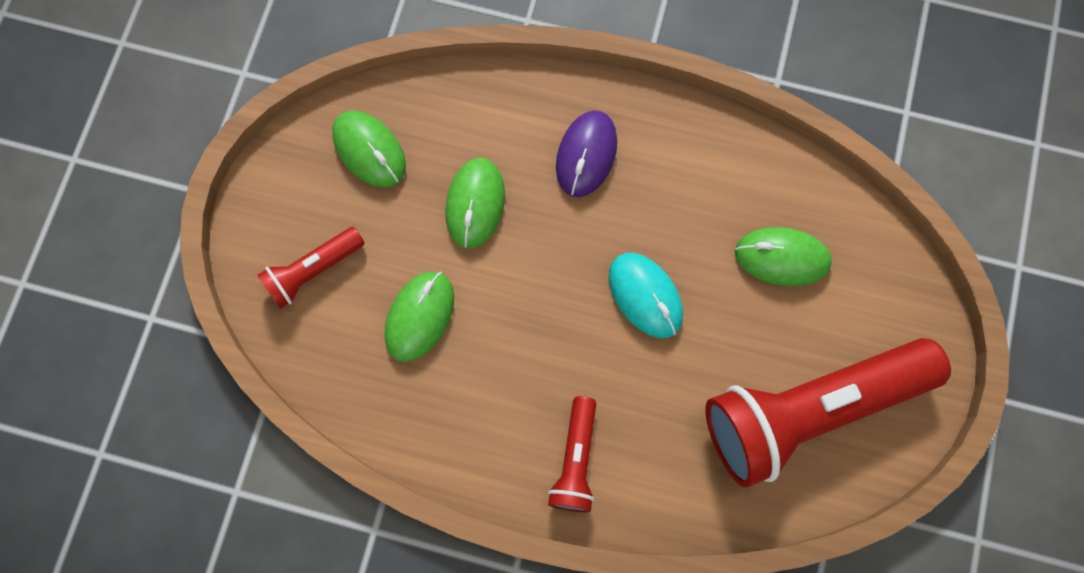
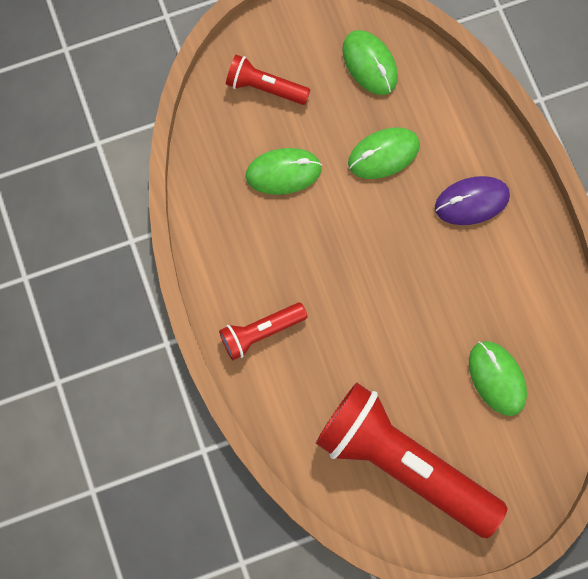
camera: 55 degrees right, 0 degrees up
(369, 150) = (369, 64): green mouse -> green mouse turned 45 degrees counterclockwise
(645, 296) = (402, 305): turquoise mouse -> none

